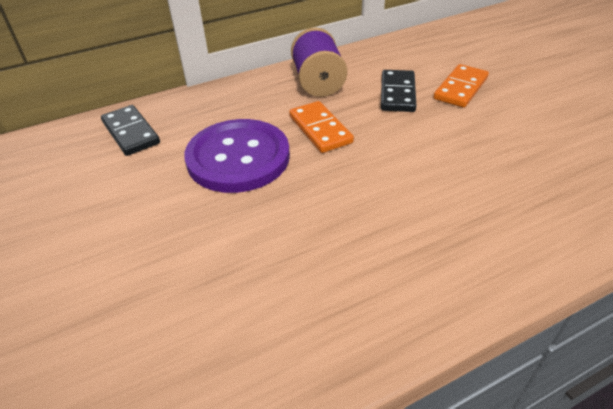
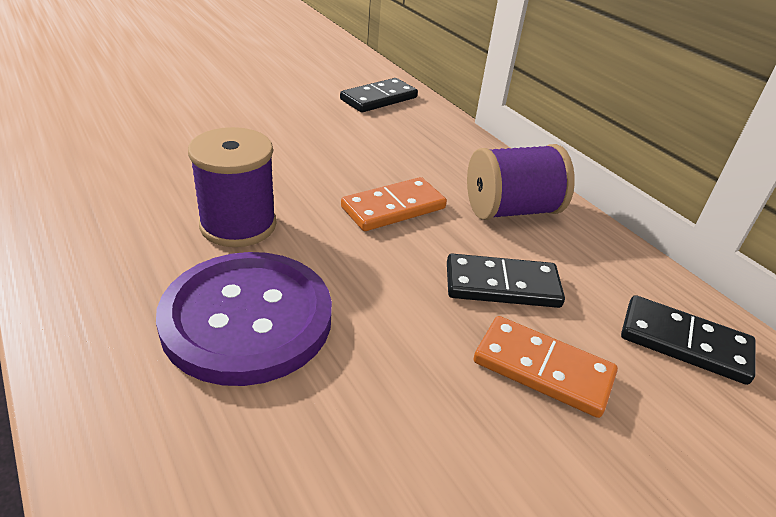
camera: 80 degrees right, 5 degrees down
(238, 158) = (335, 154): purple button -> purple button (247, 319)
(352, 206) = (238, 225): none -> purple spool
(427, 49) = (684, 342): none -> black domino

